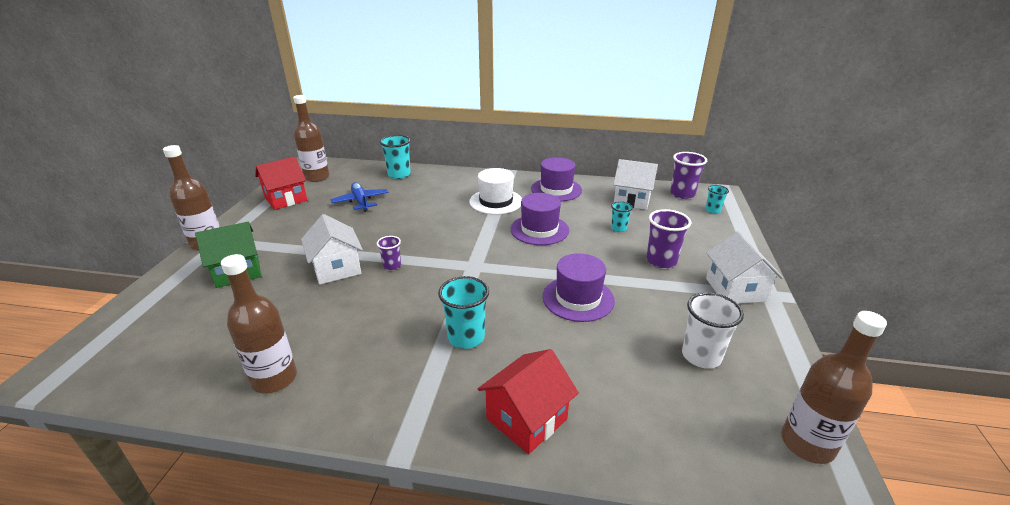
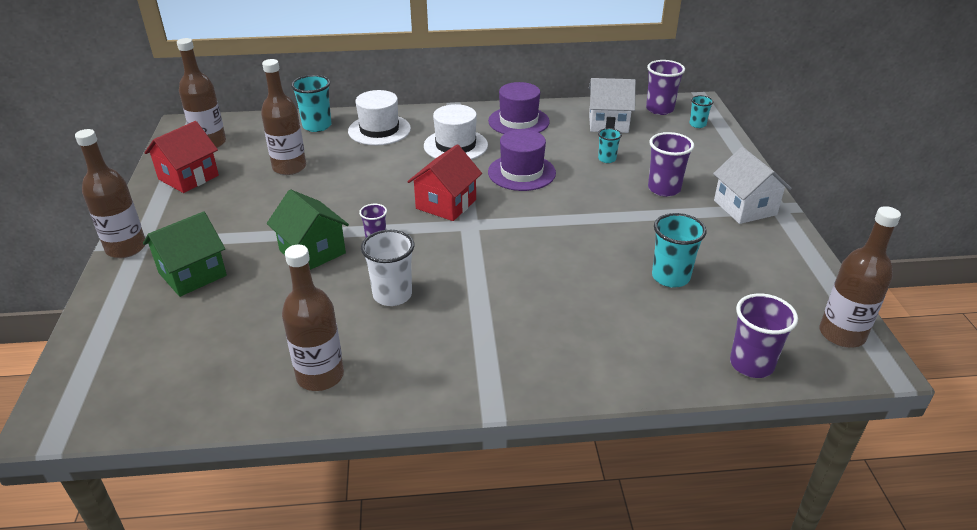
camera: 15 degrees left, 5 degrees up
(336, 268) = (312, 252): white house -> green house
(360, 201) = (289, 167): blue plane -> brown bottle
(443, 183) = (379, 130): none -> white hat
(466, 337) = (500, 300): turquoise cup -> turquoise cup (670, 277)
(526, 419) = (596, 362): red house -> red house (446, 204)
(578, 298) = (595, 241): purple hat -> none
(691, 458) = (751, 364): none -> purple cup
(701, 356) = (733, 277): white cup -> white cup (392, 295)

